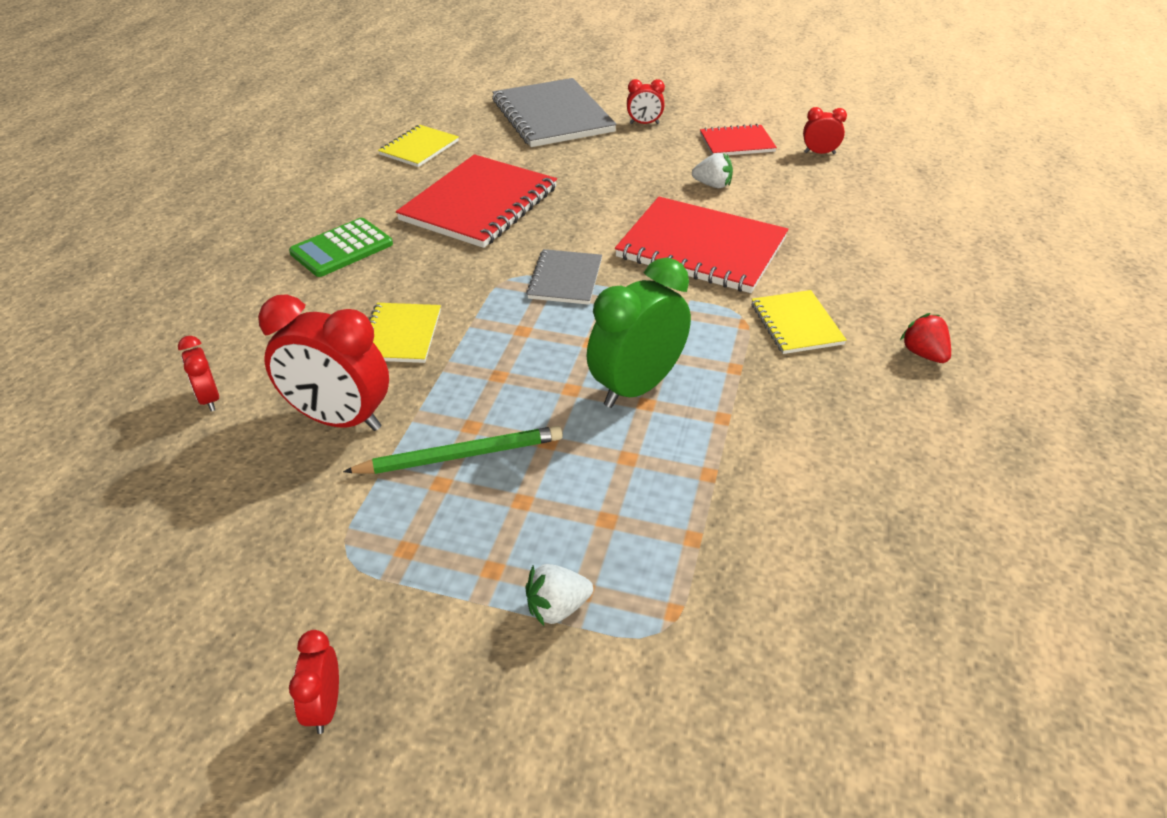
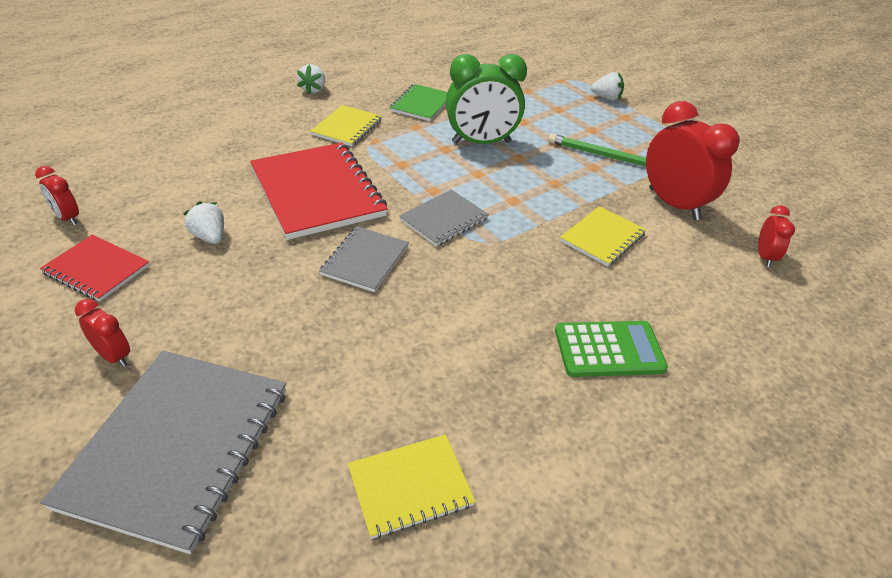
camera: 145 degrees left, 0 degrees up
(325, 706) = (719, 113): red clock -> none
(479, 204) = (431, 334): red notebook -> none
(584, 221) = (365, 260): none -> grey notebook
(782, 408) = (421, 104): none -> green notebook
(923, 354) = (313, 90): red strawberry -> white strawberry

